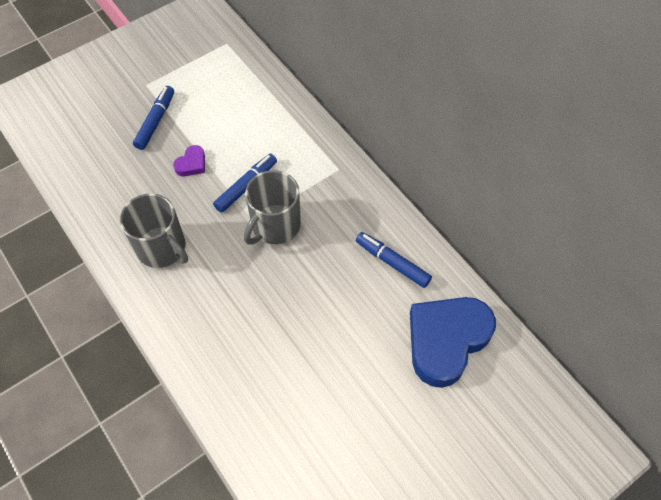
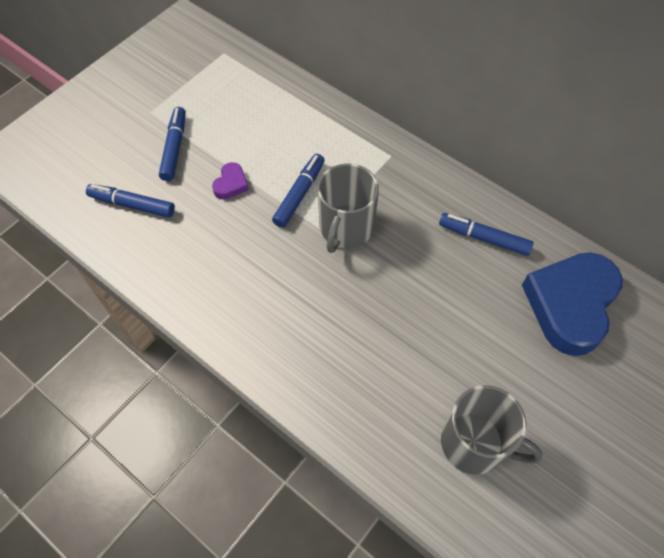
camera: 15 degrees left, 0 degrees up
(104, 164) = (132, 205): none -> blue marker
(162, 248) = (230, 280): grey mug -> grey mug (475, 443)

